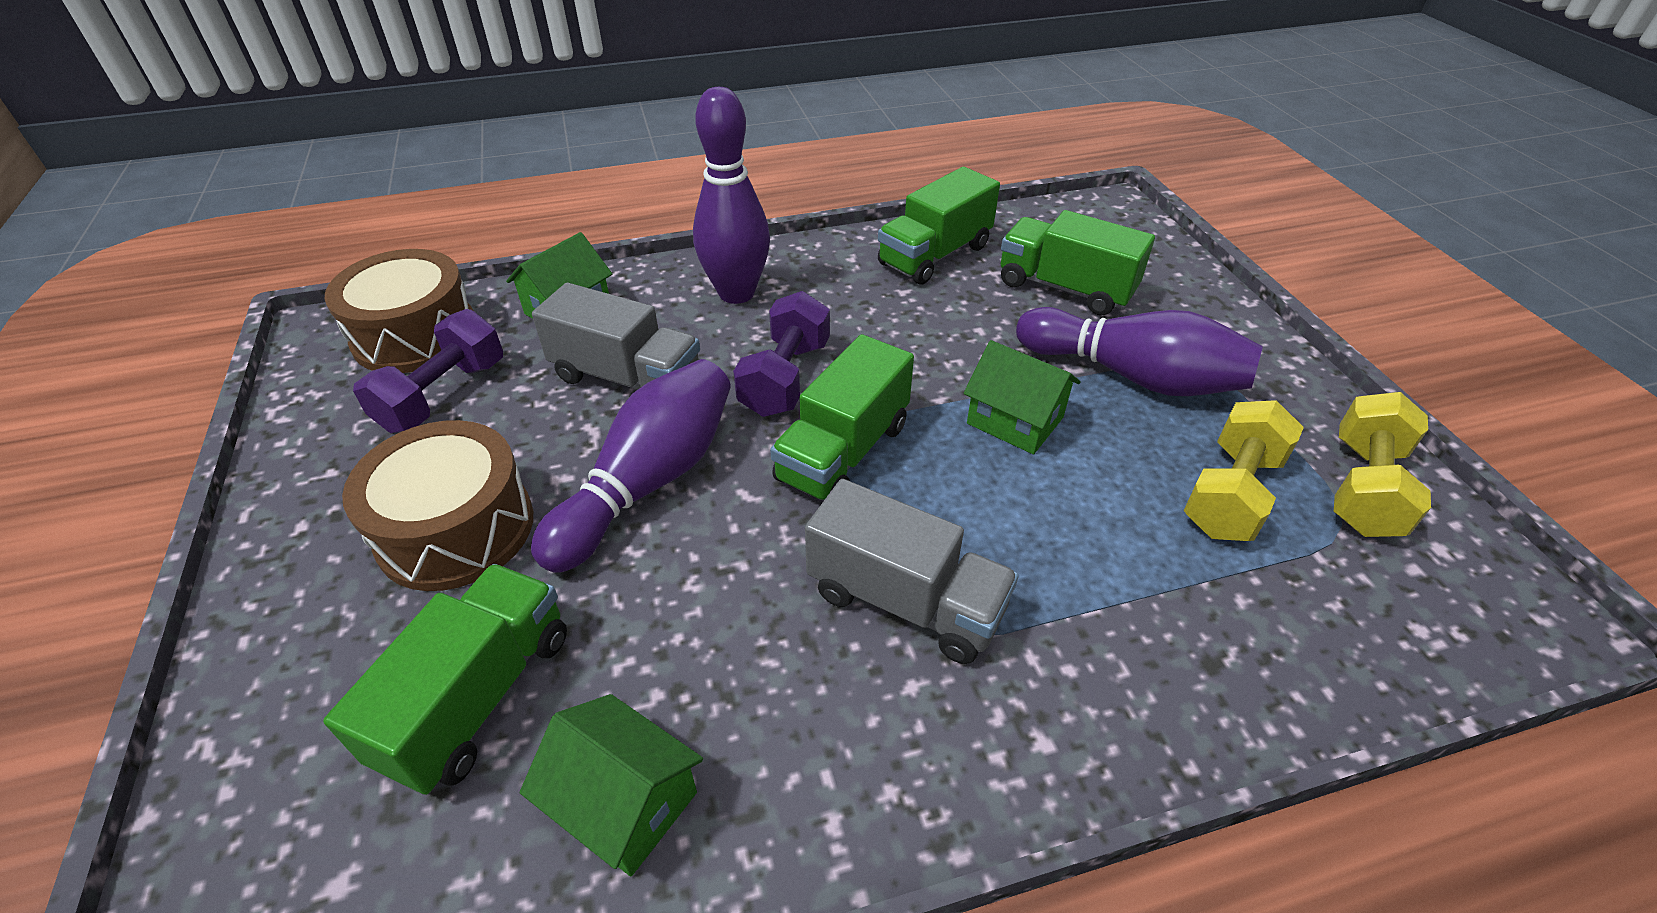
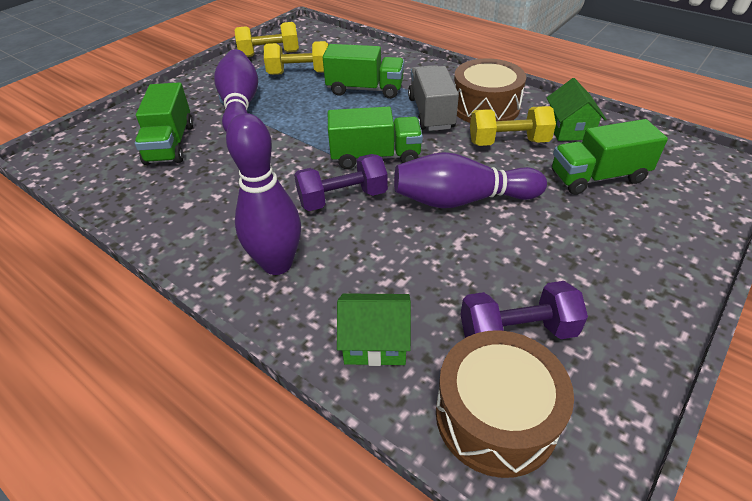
camera: 125 degrees left, 0 degrees up
(456, 528) = (566, 241): brown drum -> brown drum (485, 107)
(627, 378) = (407, 258): grey truck -> none
(701, 648) = (508, 142): none -> yellow dumbbell
(935, 255) = (161, 200): green truck -> green truck (365, 89)
(1015, 420) = (303, 124): green house -> none

